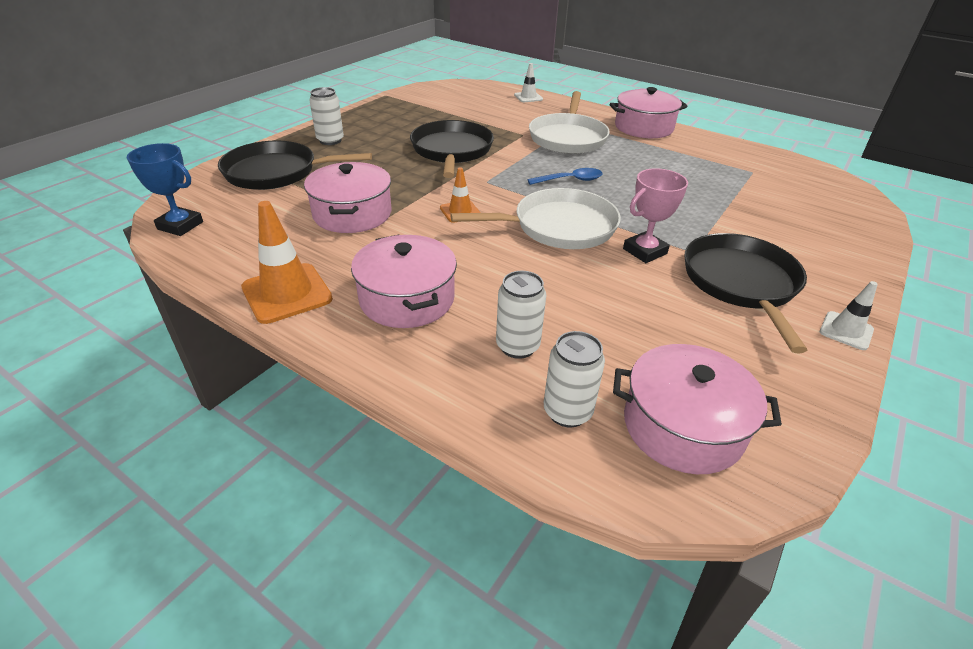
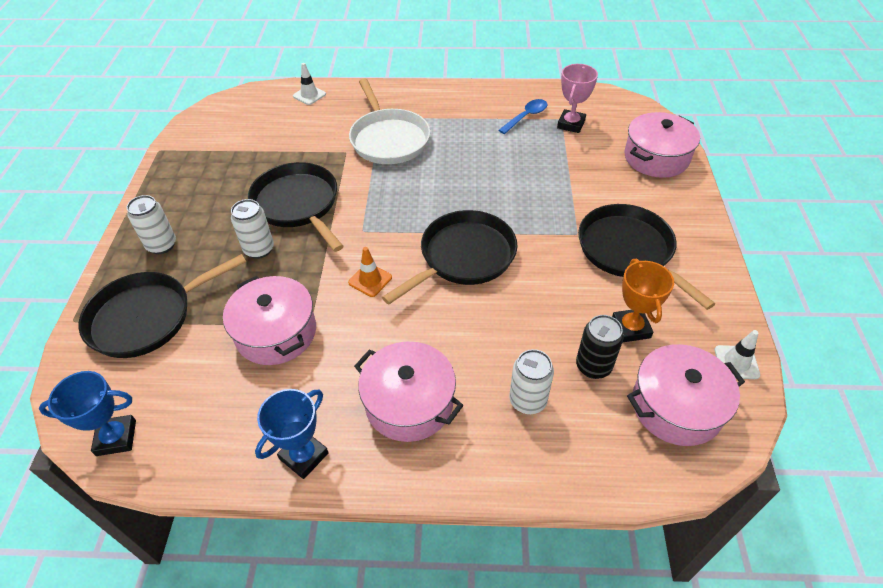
camera: 30 degrees left, 10 degrees up
(287, 293) = (304, 456): orange traffic cone -> blue trophy
(559, 227) = (464, 257): white pan -> black pan
(567, 412) = (603, 439): white can -> white can (259, 249)
(570, 180) = (431, 195): blue spoon -> blue spoon (526, 117)
(614, 351) = (593, 366): none -> black can
(643, 127) = (442, 97): pink pot -> pink pot (656, 157)
(645, 251) = (545, 251): pink trophy -> pink trophy (571, 124)
(687, 341) = (630, 328): none -> orange trophy
(846, 331) = (714, 262): white traffic cone -> white traffic cone (736, 362)

